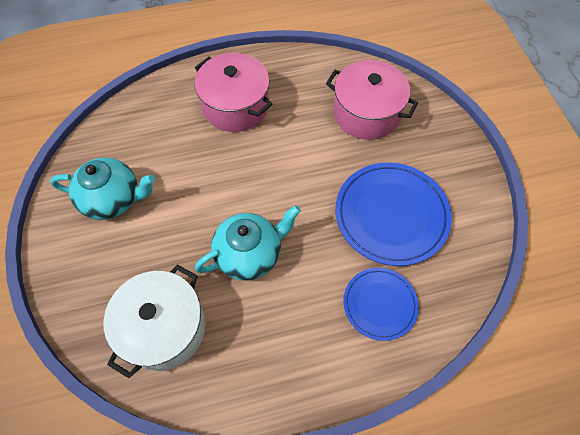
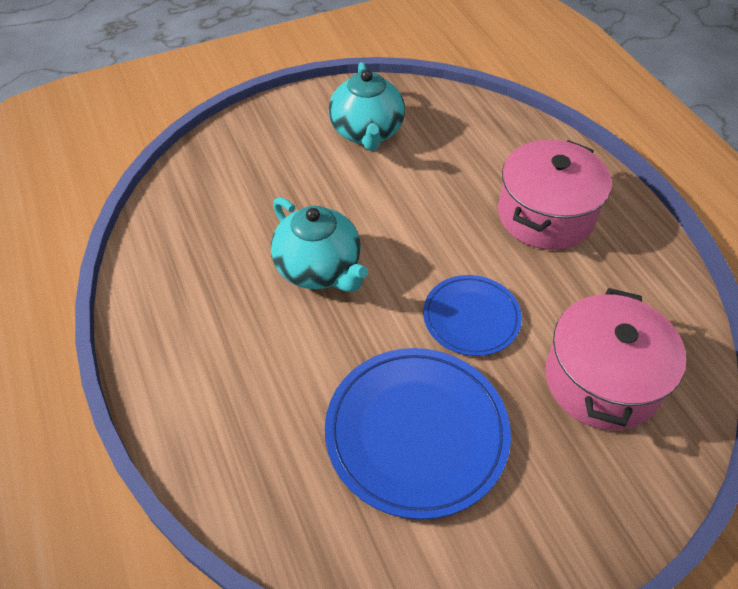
camera: 80 degrees right, 10 degrees down
(164, 328) = (216, 208): white pot -> none
(380, 304) = (267, 428): blue plate -> blue plate (471, 317)

